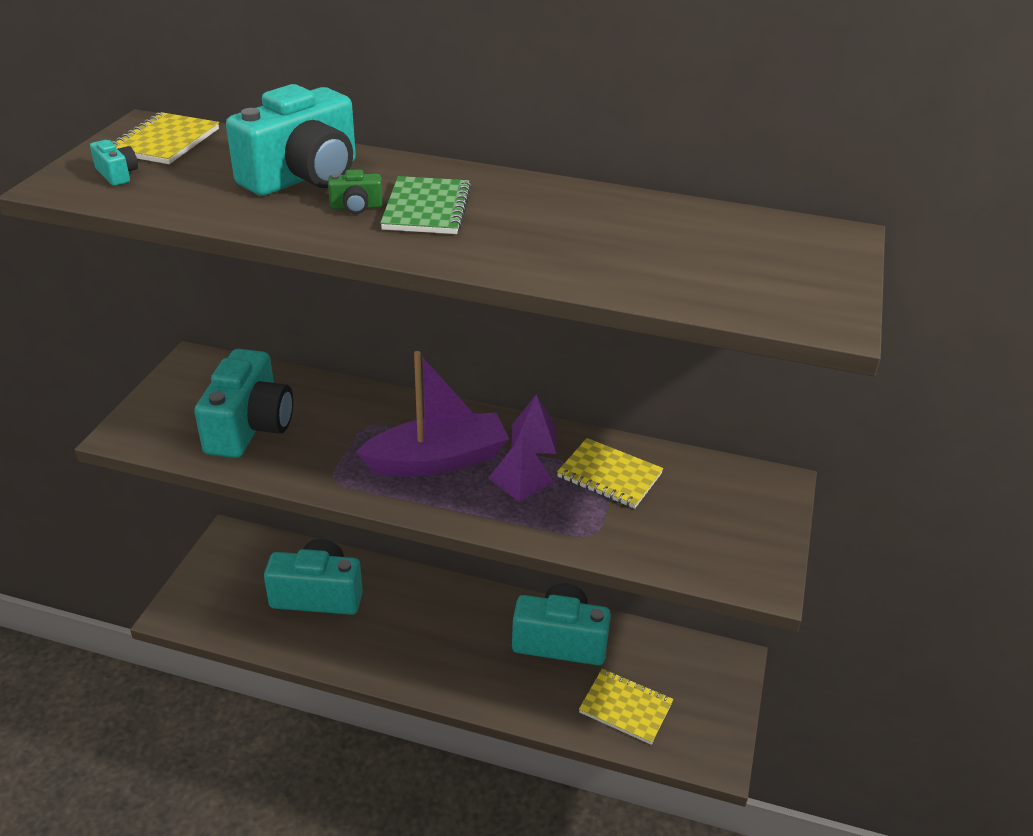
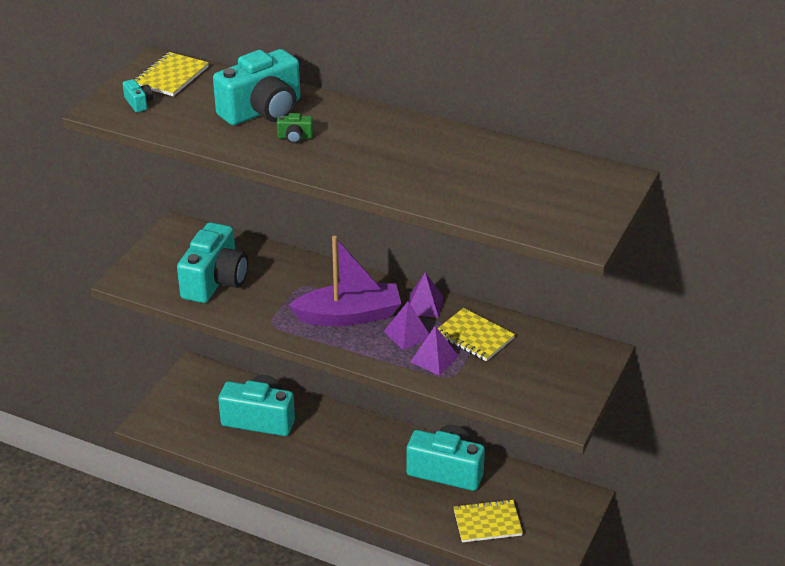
camera: 10 degrees right, 0 degrees up
(426, 209) = (342, 141): green notebook -> none
(564, 511) = (434, 359): none -> purple pyramid
(625, 708) = (487, 523): yellow notebook -> yellow notebook turned 45 degrees counterclockwise

